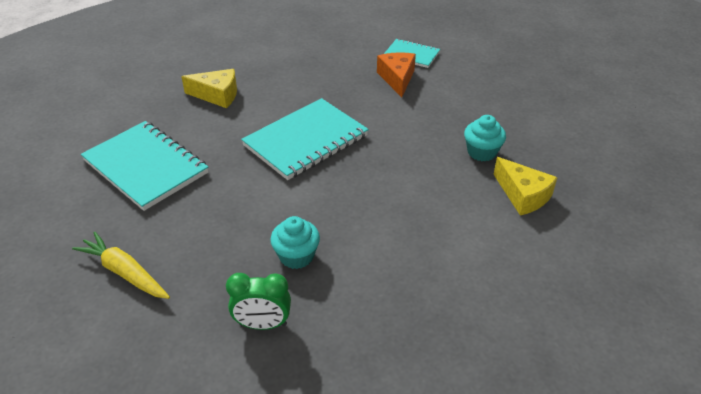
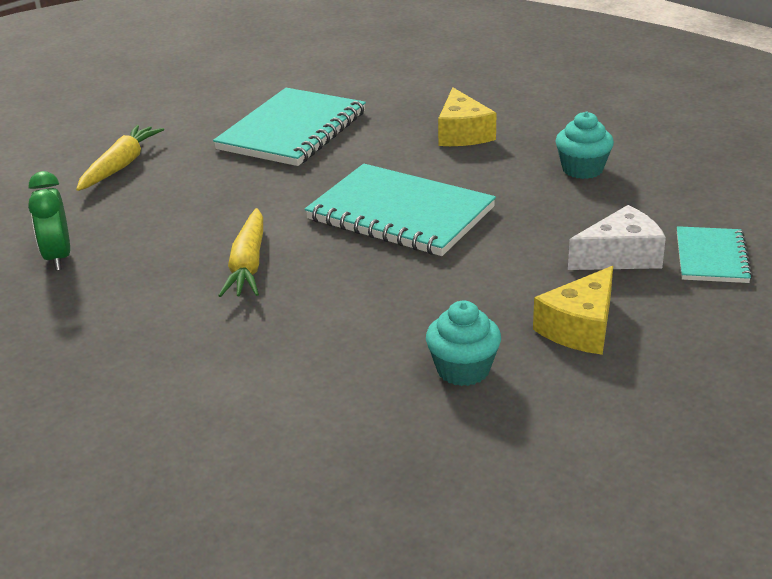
camera: 75 degrees right, 10 degrees down
(296, 256) = (169, 255): turquoise cupcake -> turquoise cupcake (582, 169)
(331, 217) = (248, 264): none -> yellow carrot
(397, 79) = (620, 256): orange cheese -> white cheese
(523, 195) = (366, 427): yellow cheese -> yellow cheese (580, 328)

